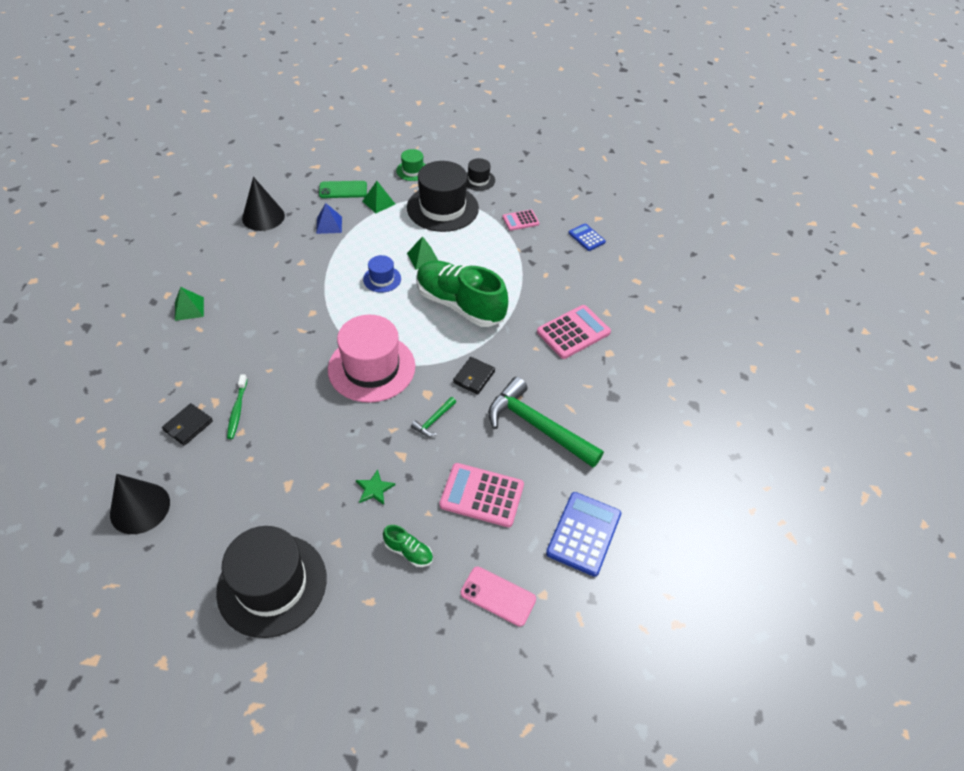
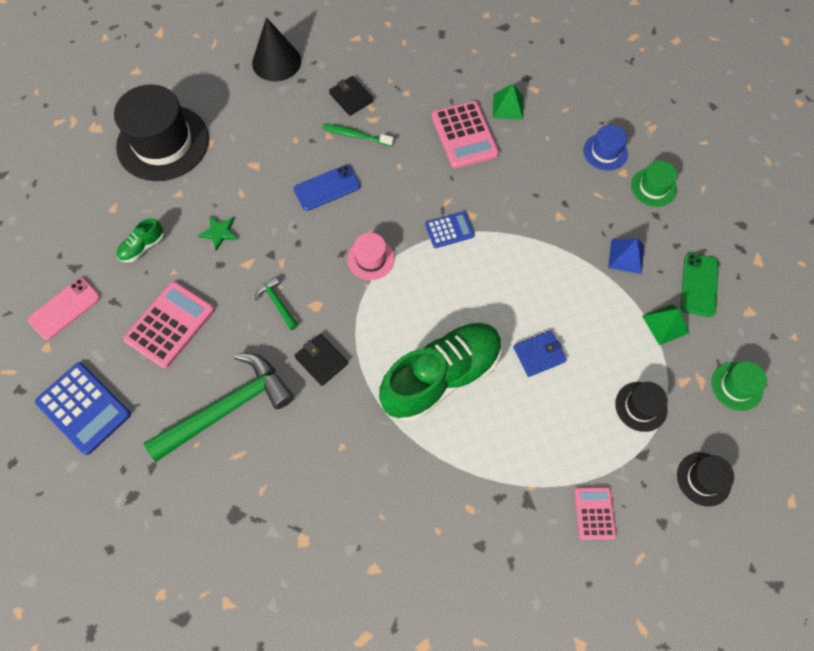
camera: 110 degrees right, 15 degrees up
(263, 217) = (653, 187): black cone -> green hat
(304, 417) = (327, 188): none -> blue phone
(371, 368) = (370, 259): pink hat -> pink hat, size x0.48
(382, 279) = (510, 297): blue hat -> blue hat (605, 152)
(423, 258) = (539, 354): green pyramid -> blue wallet
(442, 208) = (641, 406): black hat -> black hat, size x0.48
(573, 332) = (352, 506): pink calculator -> pink calculator (464, 135)
(586, 237) = (536, 605): blue calculator -> blue calculator (449, 230)

